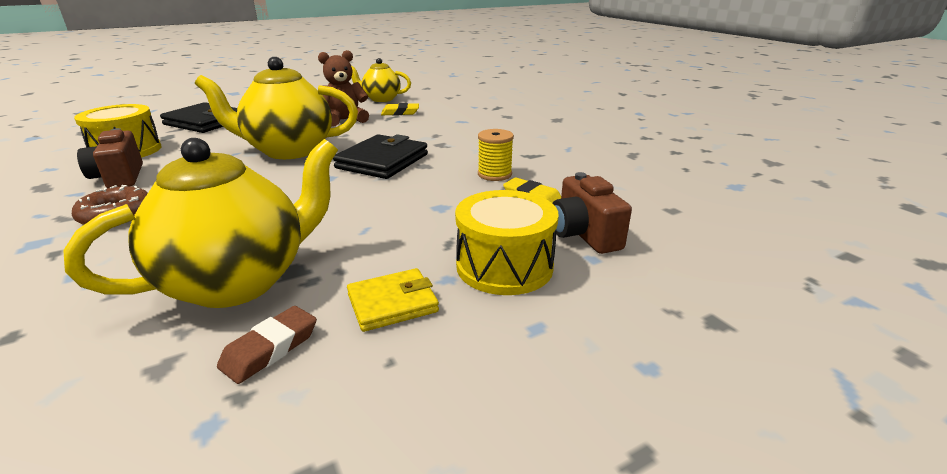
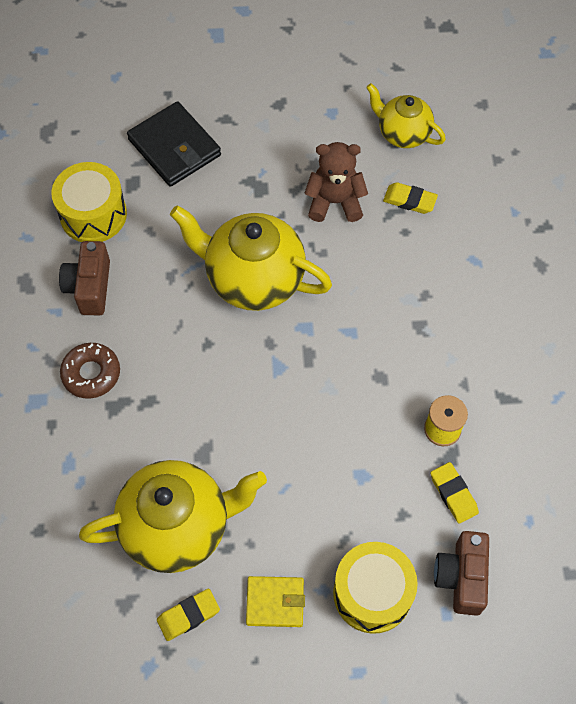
camera: 25 degrees right, 35 degrees up
(270, 349) = (188, 615): brown eraser -> yellow eraser
(382, 161) = (341, 349): black wallet -> none

